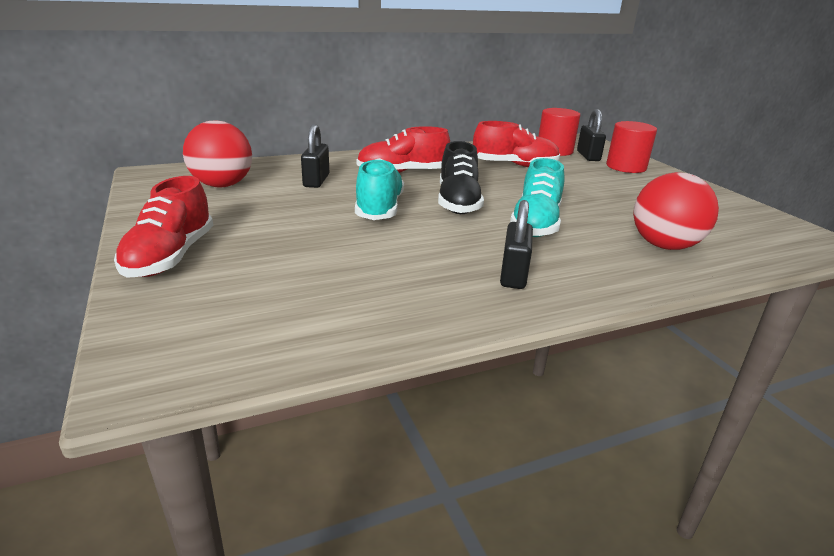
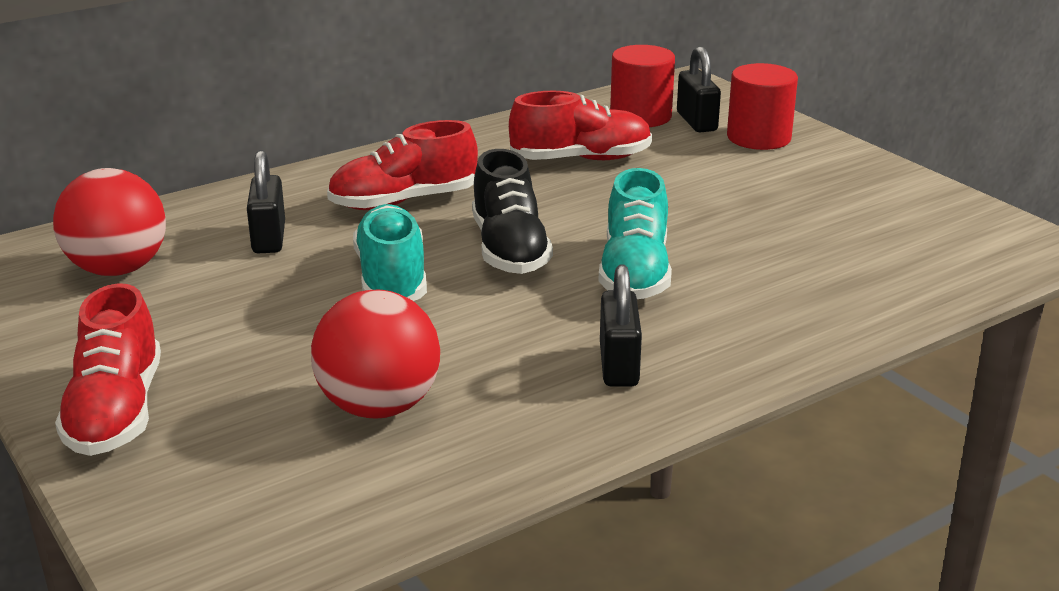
camera: 10 degrees left, 0 degrees up
(664, 246) = (821, 285): red ball -> red ball (379, 407)

